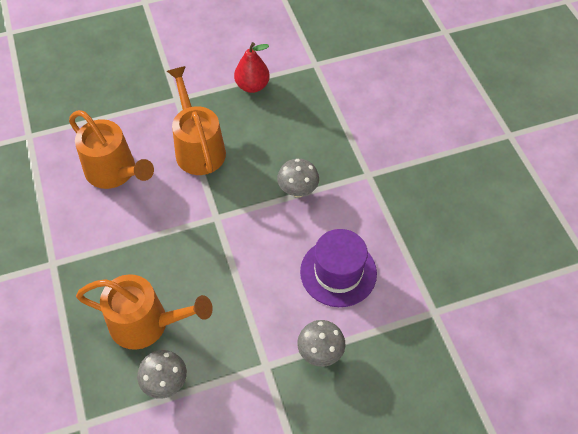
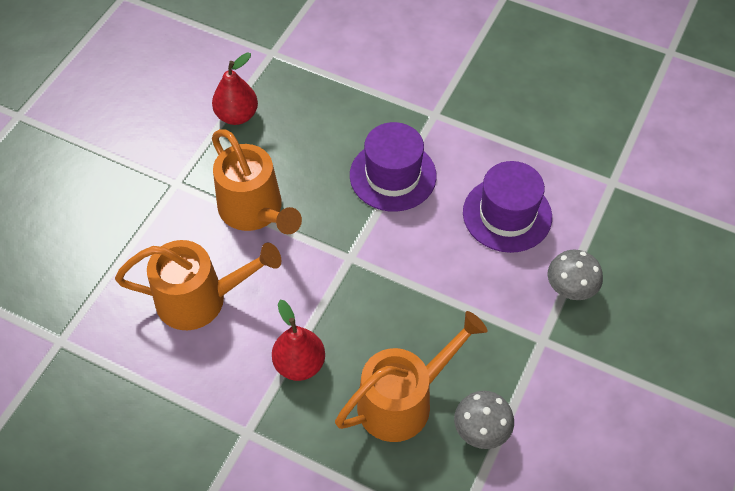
camera: 45 degrees left, 0 degrees up
(120, 252) = (299, 364): none -> red pear
(198, 148) = (255, 211): orange watering can -> orange watering can turned 150 degrees counterclockwise
(298, 191) = (393, 175): grey mushroom -> purple hat

